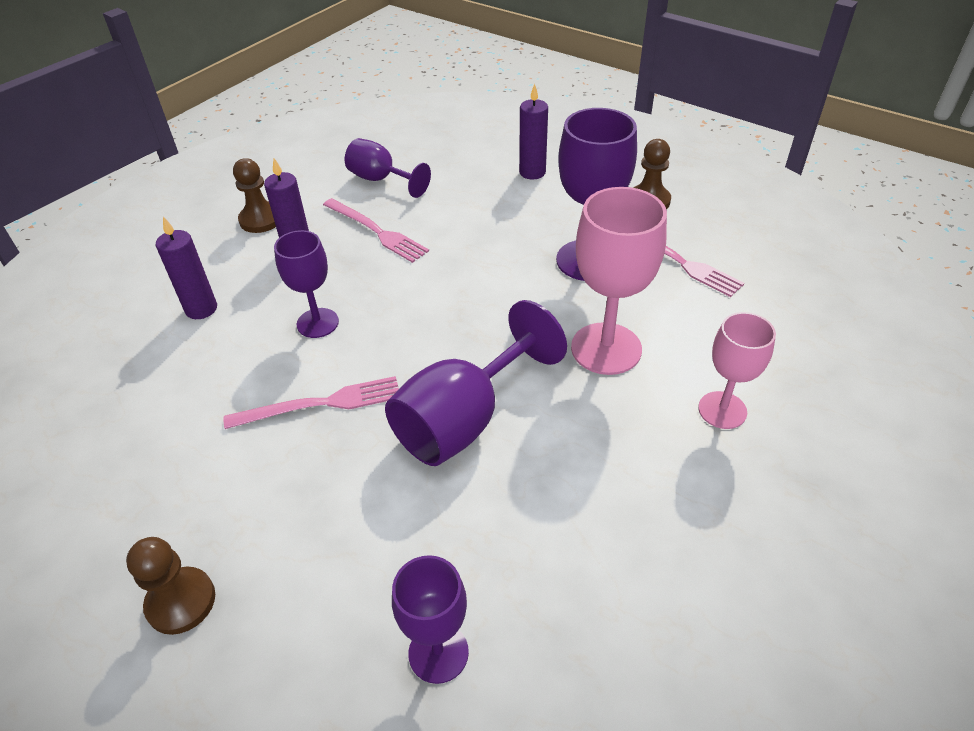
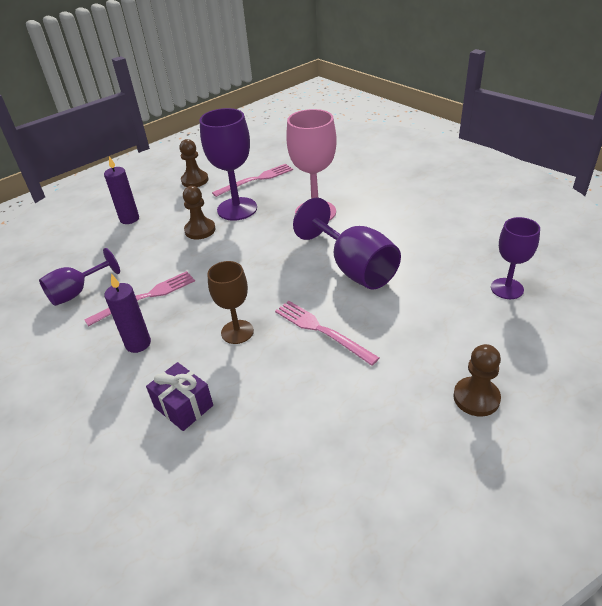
camera: 75 degrees left, 5 degrees down
(201, 309) = (183, 406): purple candle -> purple gift
(261, 220) = (77, 369): brown pawn -> brown pawn (200, 230)
(317, 323) = (237, 332): purple goblet -> brown goblet
(321, 404) = (321, 330): pink fork -> pink fork turned 45 degrees counterclockwise
(722, 410) = (371, 186): pink goblet -> none

